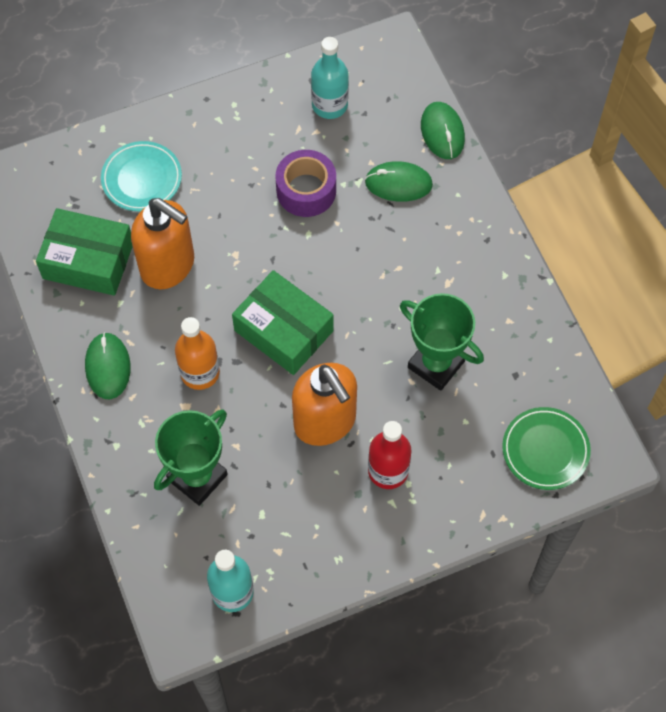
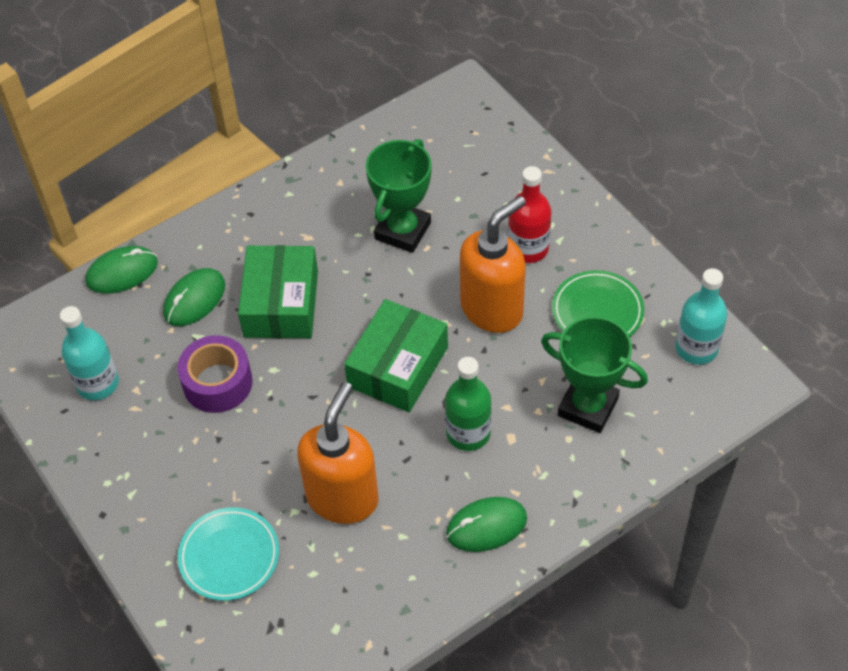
camera: 100 degrees left, 10 degrees down
(88, 261) = (354, 585): green box -> green box (281, 303)
(200, 372) = (468, 433): orange bottle -> green bottle
(398, 183) = (194, 299): green mouse -> green mouse turned 45 degrees clockwise
(545, 450) = (469, 136): green plate -> green plate (597, 311)

